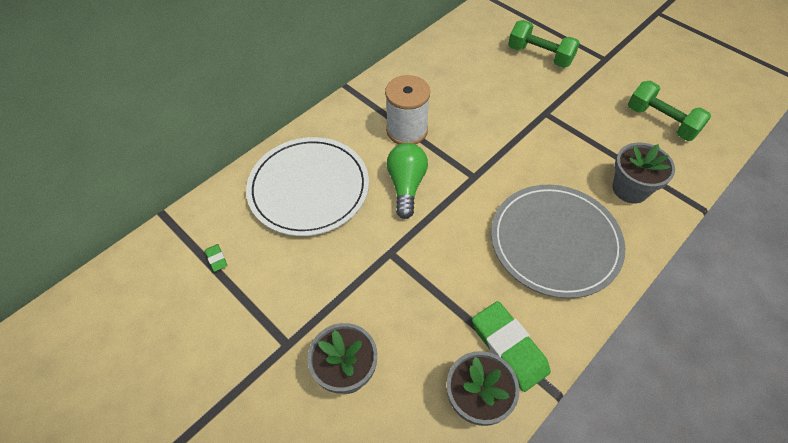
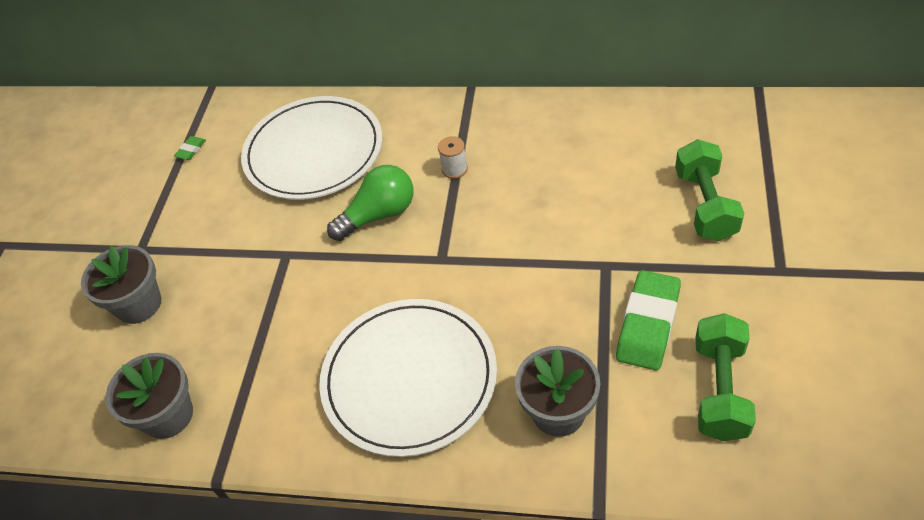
camera: 60 degrees right, 5 degrees down
(407, 130) = (454, 169): white spool -> white spool, size x0.48
(509, 347) = (243, 410): green eraser -> green eraser (648, 324)
(555, 242) = (409, 379): grey plate -> white plate

